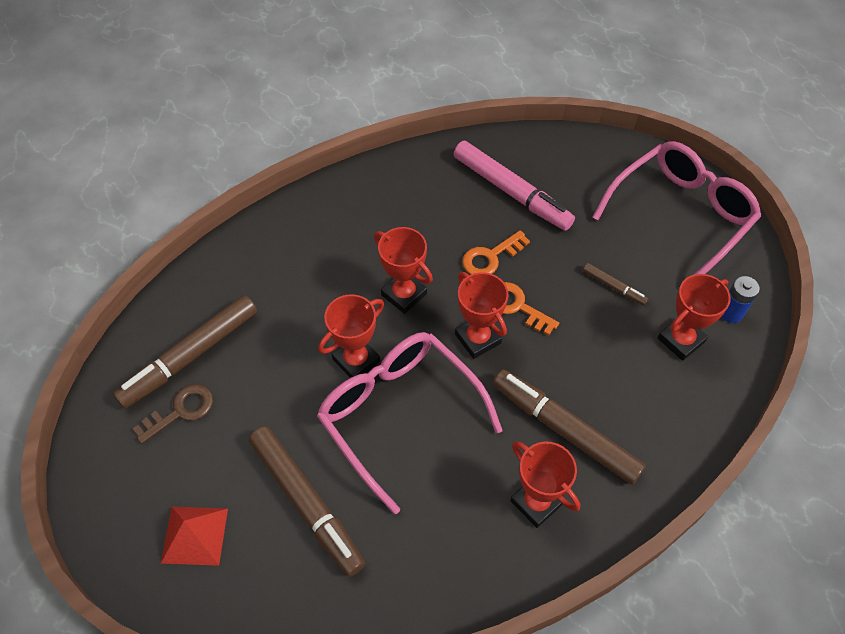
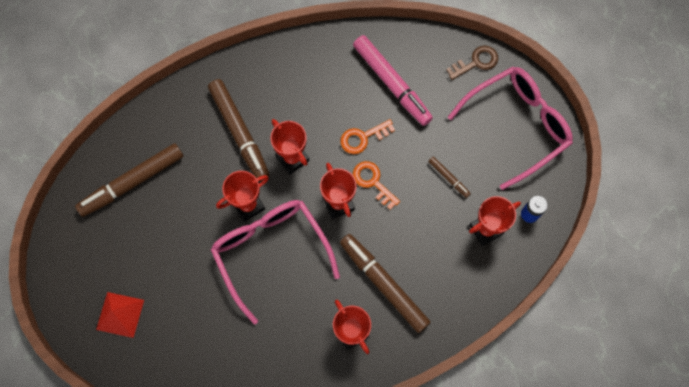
camera: 10 degrees right, 15 degrees up
(181, 411) = (121, 223): brown key -> brown key (476, 62)
(306, 502) = (197, 305): brown marker -> brown marker (239, 132)

